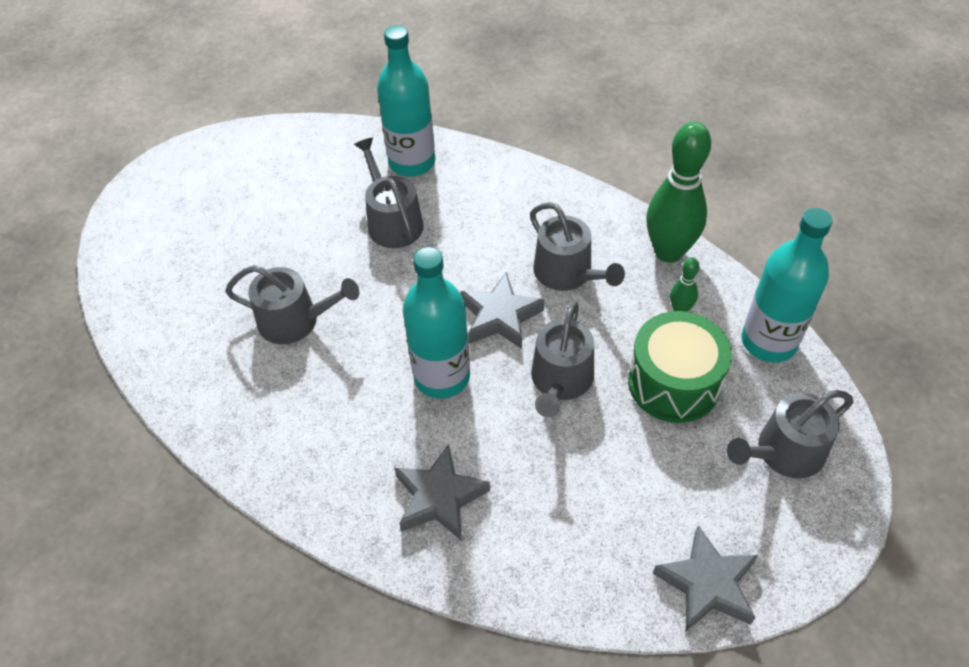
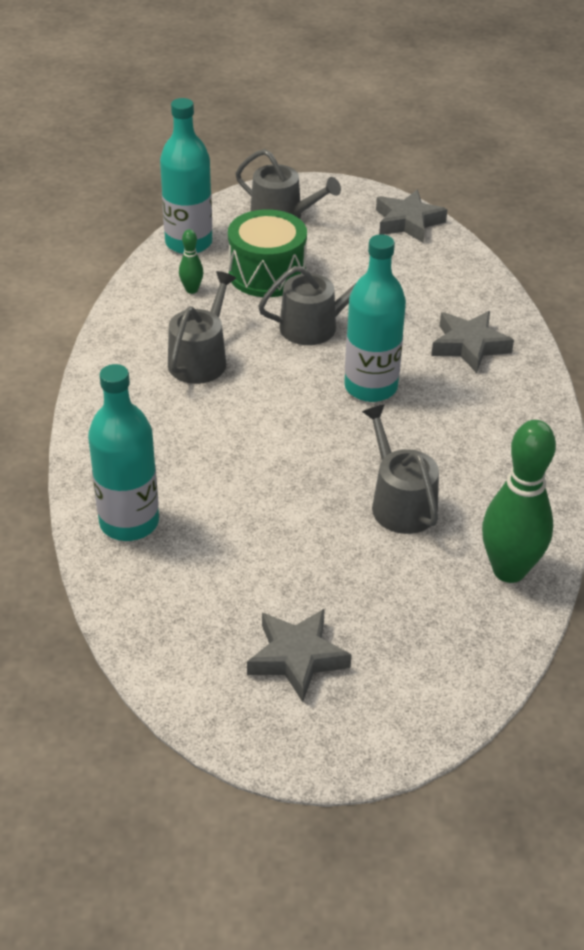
camera: 125 degrees left, 10 degrees down
(392, 221) = (226, 497): grey watering can -> none
(500, 317) = (282, 379): grey star -> grey star (297, 658)
(669, 252) = (130, 313): green bowling pin -> green bowling pin (509, 570)

